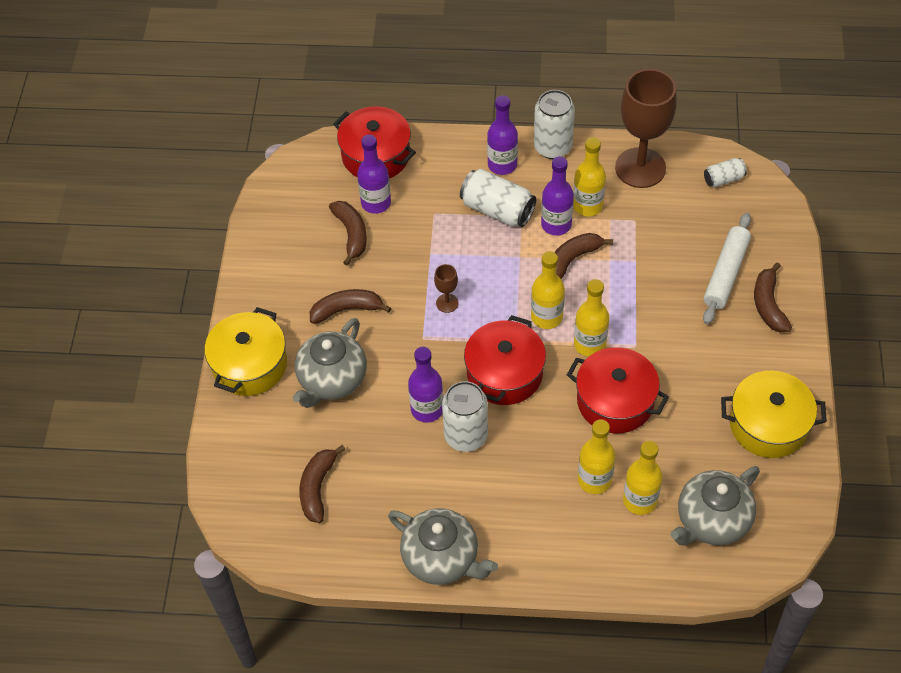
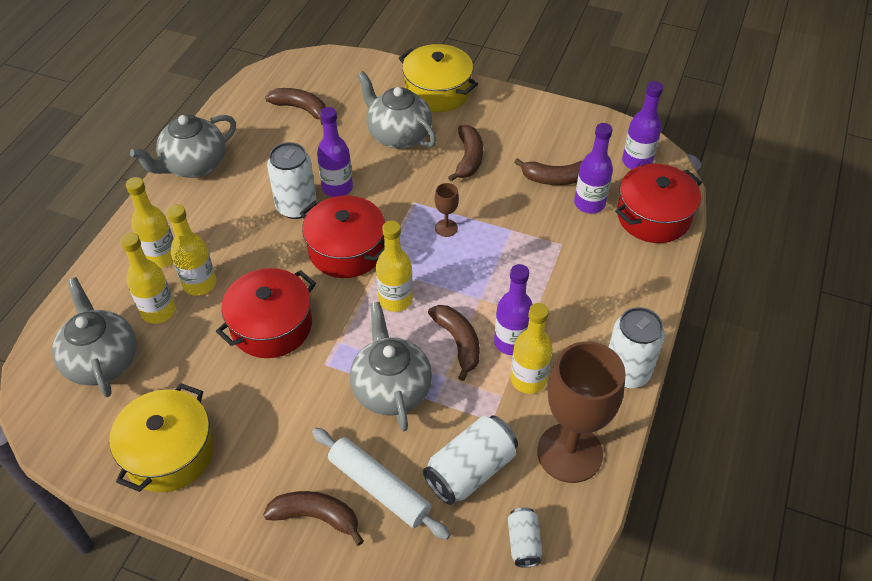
camera: 105 degrees right, 5 degrees down
(497, 210) = (549, 296): white can -> white can (470, 470)
(502, 165) = (612, 317): purple bottle -> purple bottle (636, 162)
(589, 344) = (346, 325): yellow bottle -> yellow bottle (162, 257)
(638, 292) = (391, 389): none -> grey teapot

